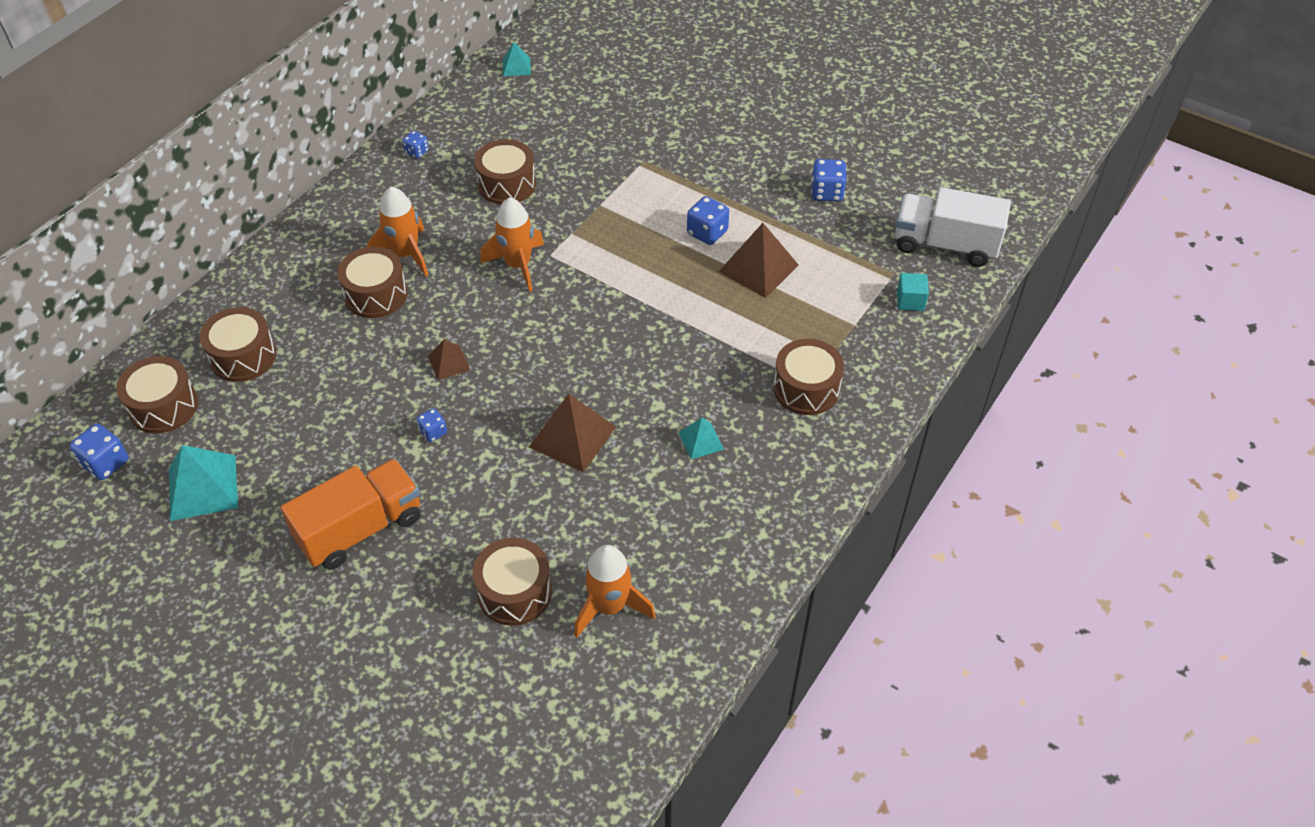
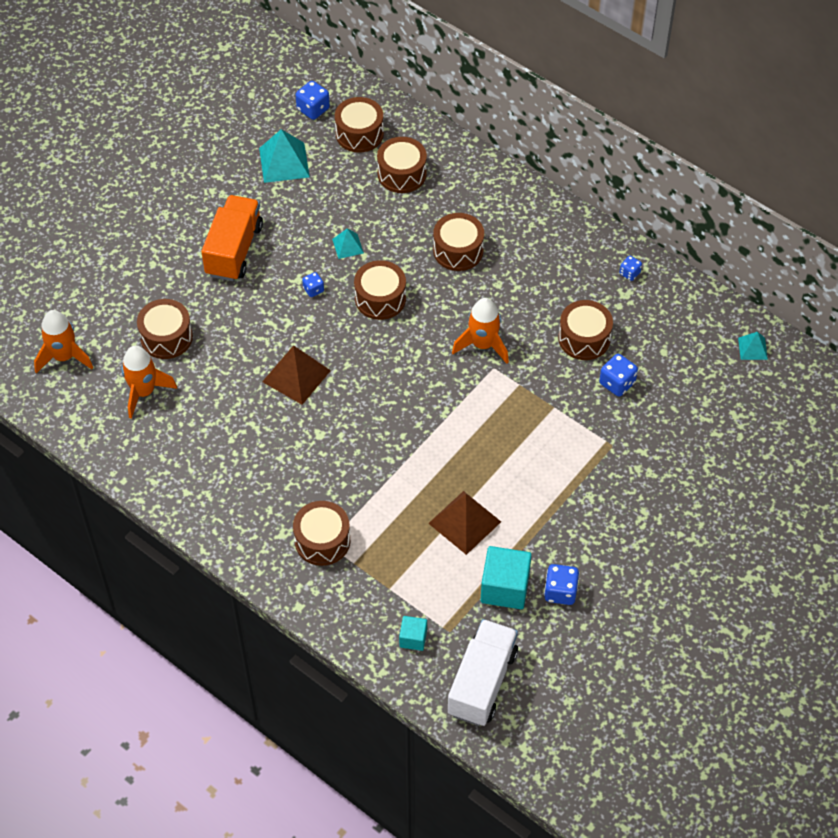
camera: 95 degrees right, 5 degrees up
(360, 529) = (234, 250): orange truck -> orange truck turned 135 degrees counterclockwise
(406, 254) = (502, 269): orange rocket -> orange rocket (64, 357)
(449, 363) = (380, 298): brown pyramid -> brown drum
(701, 441) = (280, 460): turquoise pyramid -> turquoise pyramid (348, 246)
(707, 233) = (512, 487): blue dice -> blue dice (617, 383)
(832, 233) = (505, 588): none -> turquoise cube

